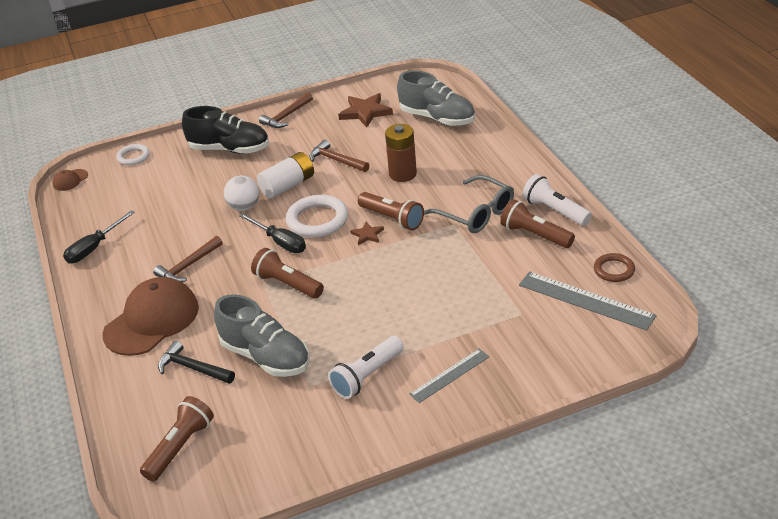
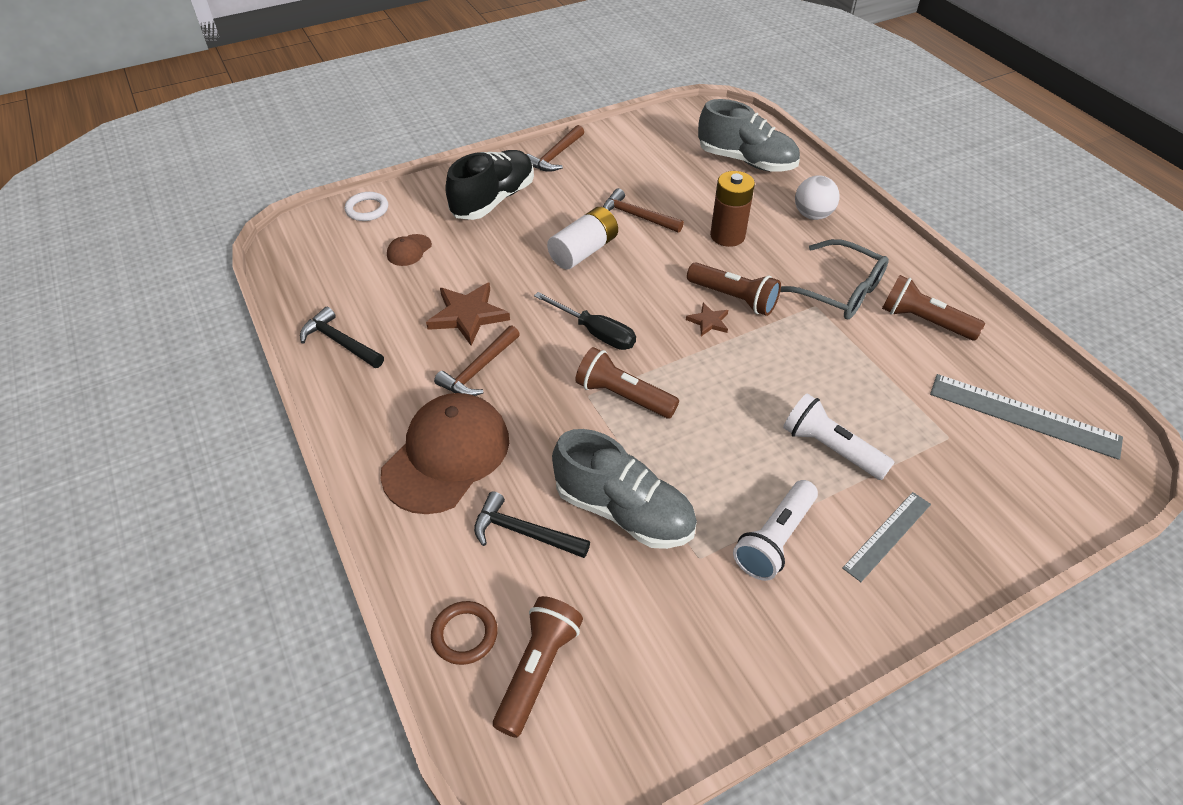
camera: 10 degrees left, 10 degrees up
(70, 180) = (287, 242): brown cap -> brown cap (409, 250)
(94, 248) = (340, 342): black screwdriver -> black hammer
(229, 149) = (493, 200): black shoe -> black shoe turned 60 degrees counterclockwise
(244, 207) = (533, 281): white ball -> white ball (812, 215)
(317, 220) = (636, 300): white ring -> none
(365, 112) = (654, 152): brown star -> brown star (468, 315)
(554, 211) = (936, 287): white flashlight -> white flashlight (830, 448)
(614, 270) = (1041, 371): brown ring -> brown ring (464, 634)

